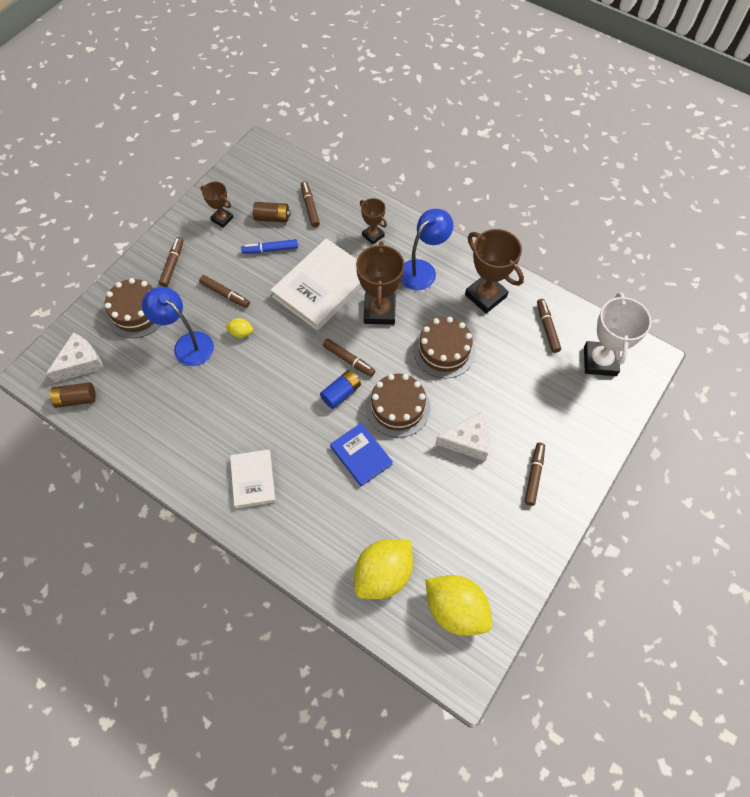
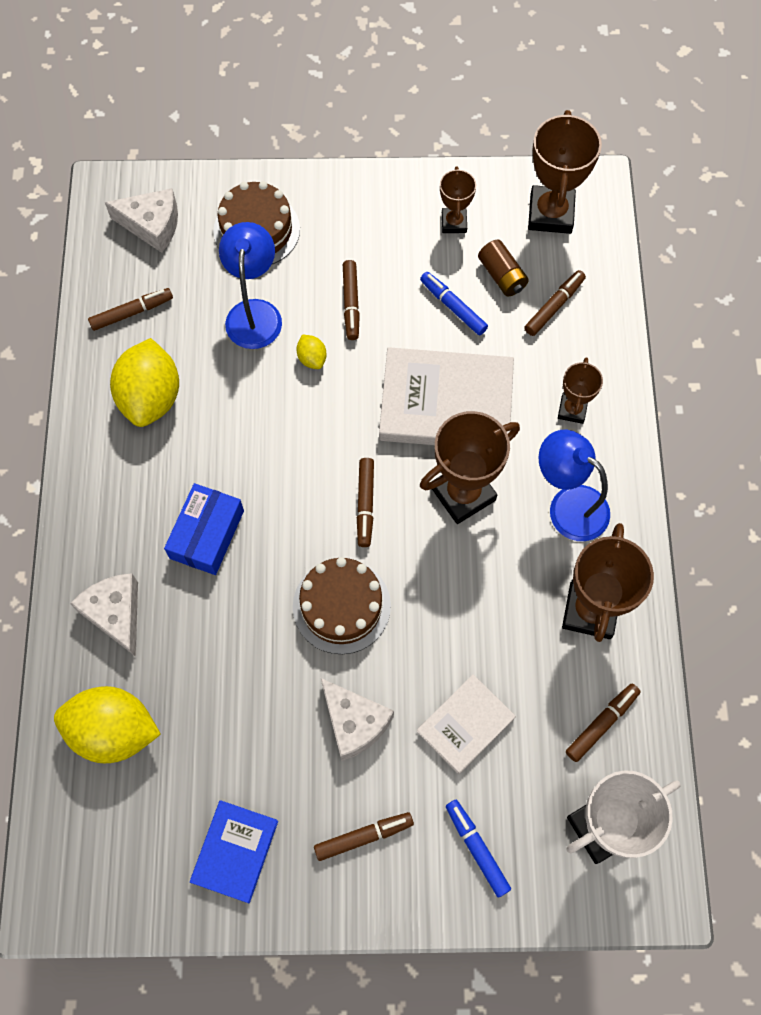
camera: 55 degrees right, 5 degrees up
(76, 399) = (106, 255): brown battery -> none
(173, 264) = (348, 218): brown marker -> brown marker (132, 312)
(253, 479) = (135, 506): white book -> white book (465, 725)
(257, 176) = (550, 214): none -> brown trophy
(302, 450) = (207, 534): none -> blue box
(312, 530) = (115, 614): none -> white cheese
(341, 393) = (313, 526): blue battery -> none
(361, 455) = (246, 605): blue book -> blue book (235, 851)
(422, 269) = (568, 505): blue lamp -> blue lamp turned 150 degrees counterclockwise
(444, 350) = (465, 610): brown cake -> none
(455, 609) = (123, 844): yellow lemon -> yellow lemon (151, 397)
(575, 424) = (477, 848): none -> blue marker

